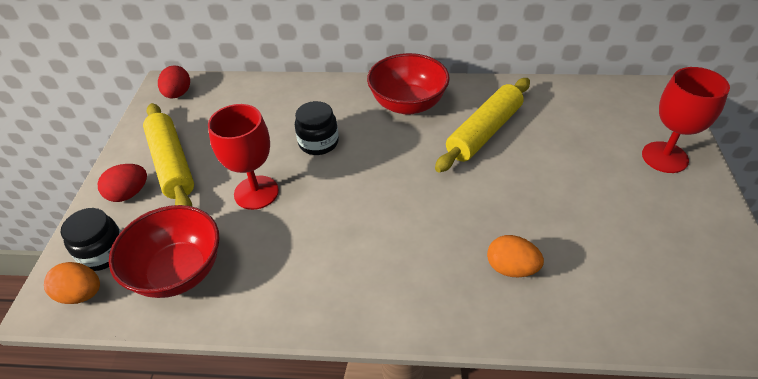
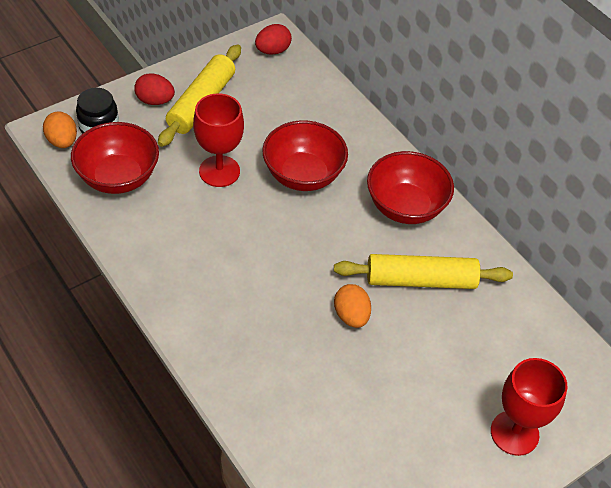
camera: 45 degrees right, 5 degrees up
(318, 143) = (303, 175): black jar -> red bowl
(511, 268) = (282, 372): orange egg -> orange egg (351, 316)

